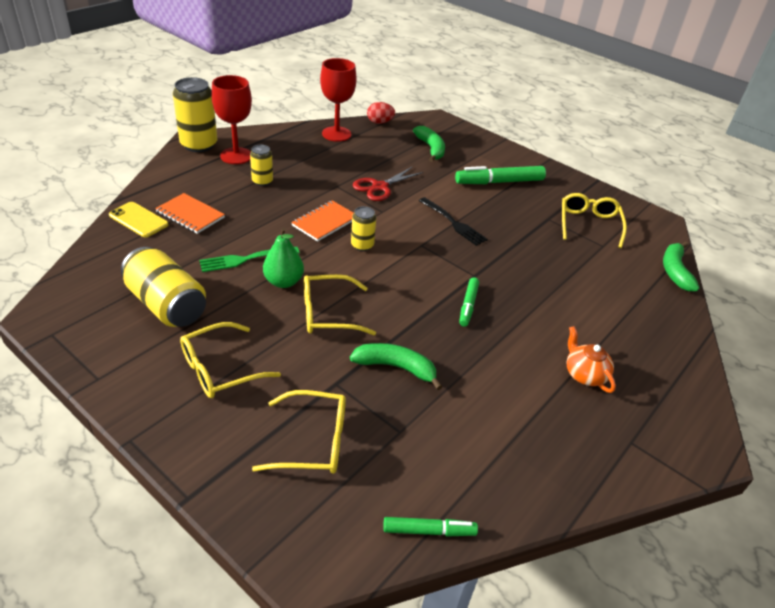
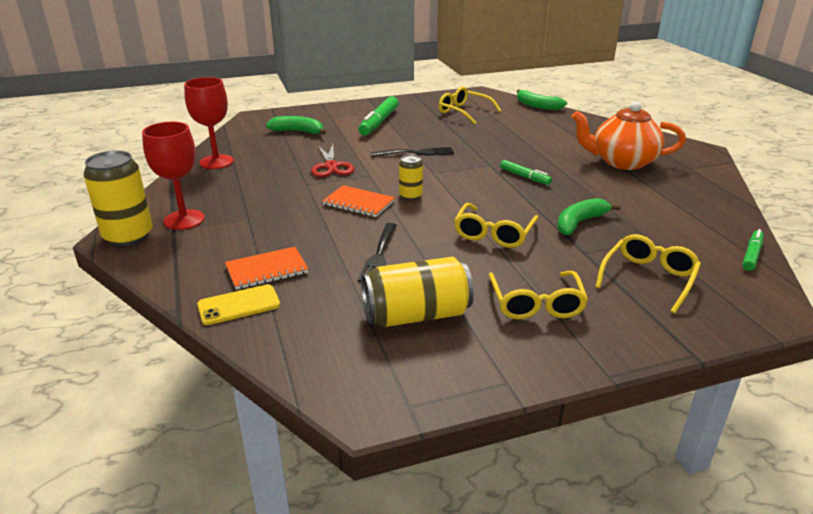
camera: 55 degrees left, 10 degrees down
(246, 259) = (379, 254): green fork -> black fork
(262, 181) = (252, 217): yellow can -> none
(283, 282) = (432, 244): green pear -> none
(325, 222) = (358, 203): orange notebook -> orange notebook turned 45 degrees counterclockwise
(380, 122) = (225, 139): red egg -> none
(584, 374) = (622, 162): orange teapot -> orange teapot, size x1.91

